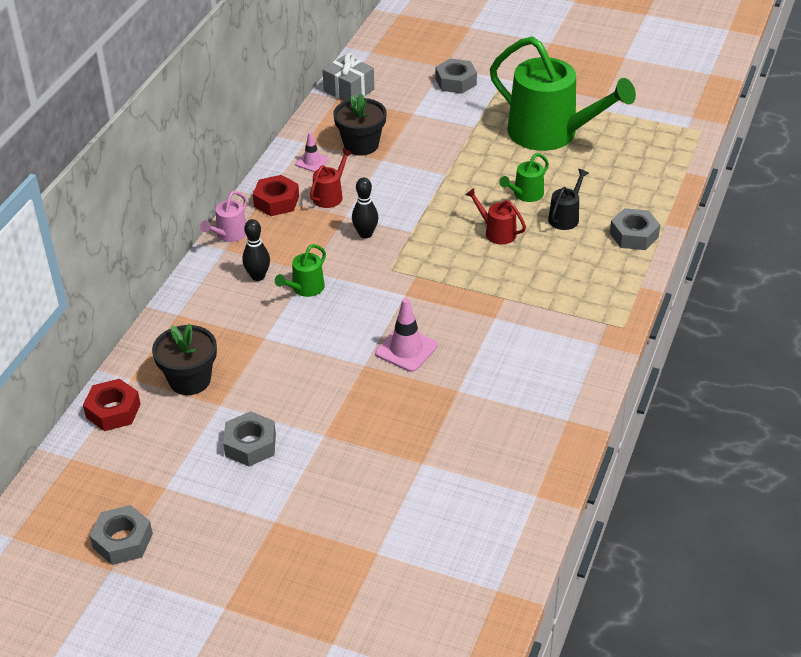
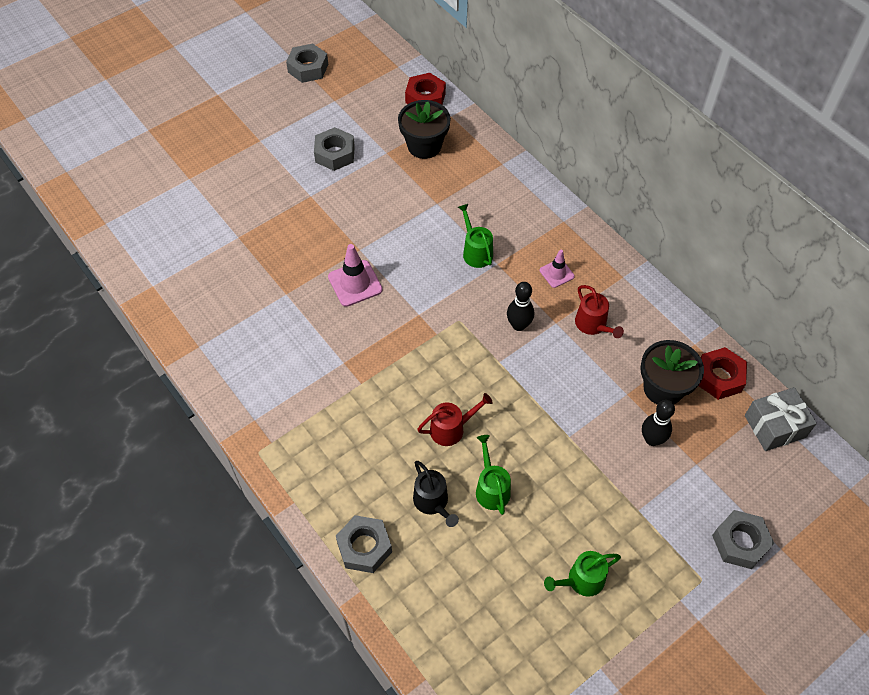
camera: 120 degrees right, 15 degrees up
(229, 234) = (582, 231): pink watering can -> none
(258, 276) = (513, 228): black bowling pin -> black bowling pin (652, 439)
(276, 201) = (609, 282): red nut -> red nut (719, 377)
(312, 162) = (657, 335): pink traffic cone -> pink traffic cone (556, 273)
(550, 133) = (582, 580): green watering can -> green watering can, size x0.42

